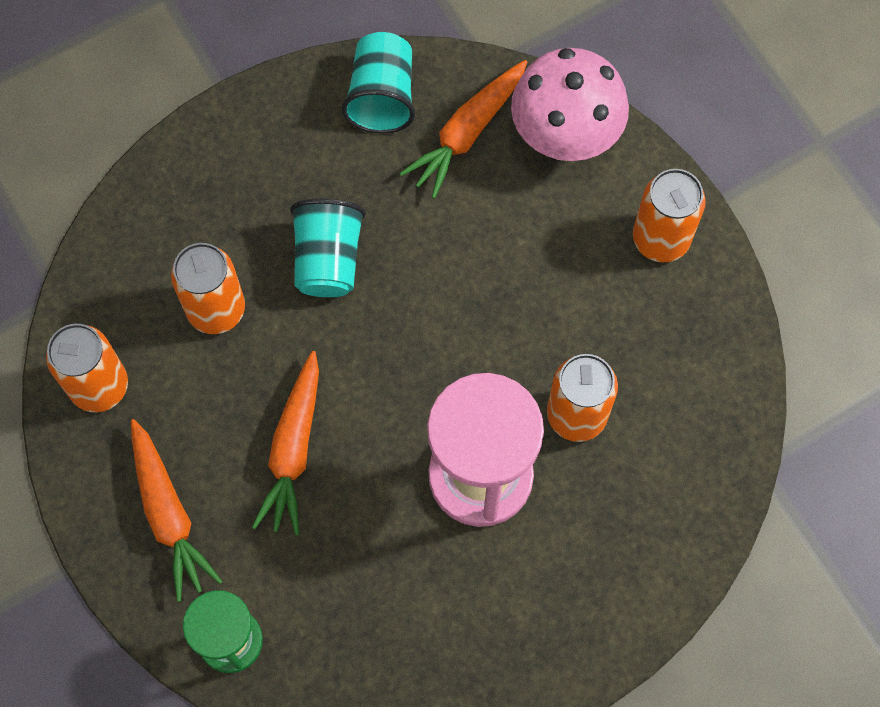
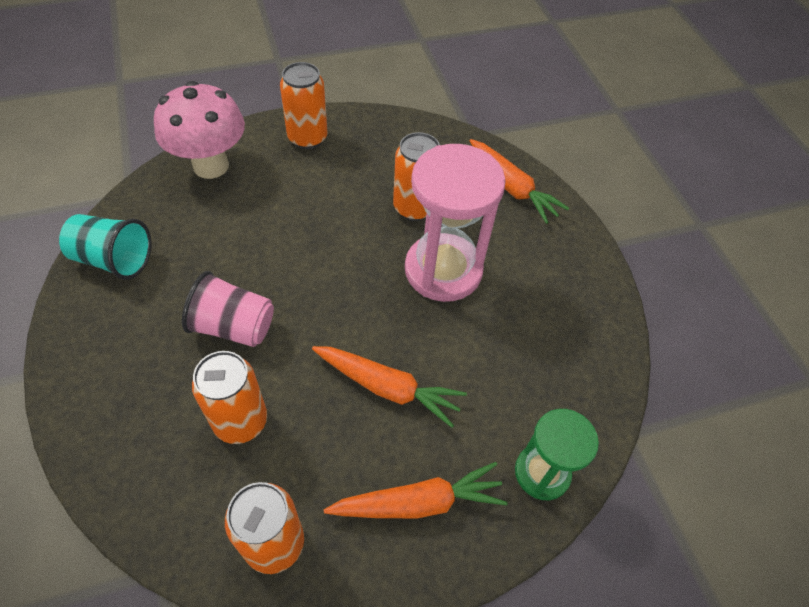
camera: 80 degrees left, 15 degrees down
(328, 260) = (234, 327): turquoise cup -> pink cup
(467, 133) = (175, 216): orange carrot -> orange carrot (511, 187)

